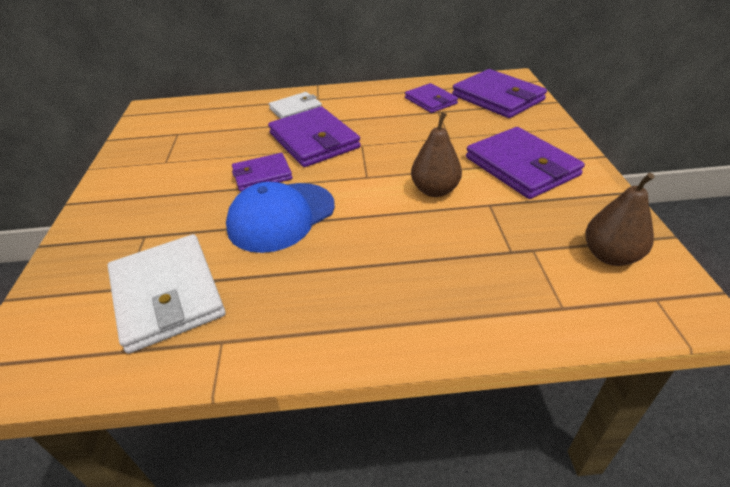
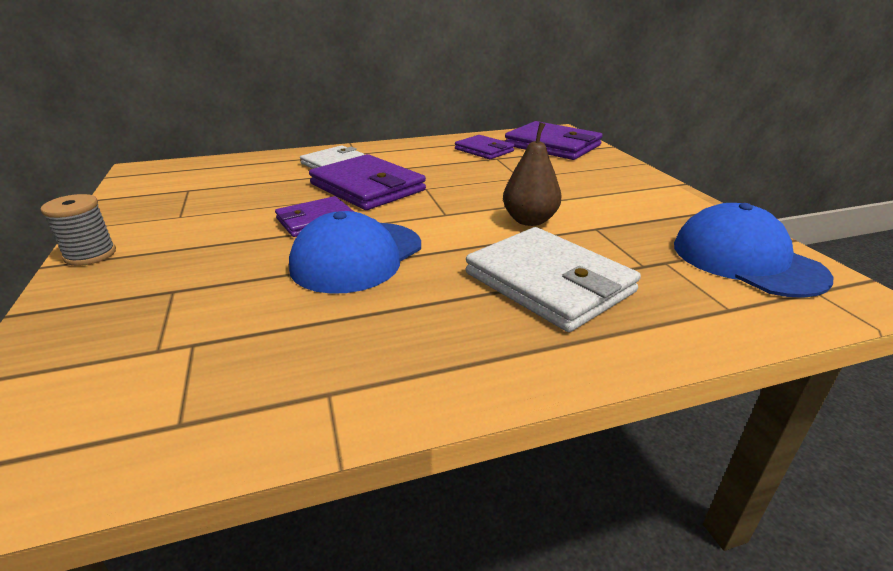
camera: 15 degrees left, 10 degrees down
(98, 196) = (90, 255): none -> grey spool
(167, 295) = (228, 350): white wallet -> white wallet (549, 283)
(521, 166) = (610, 196): purple wallet -> none
(610, 256) = (746, 260): brown pear -> blue cap

